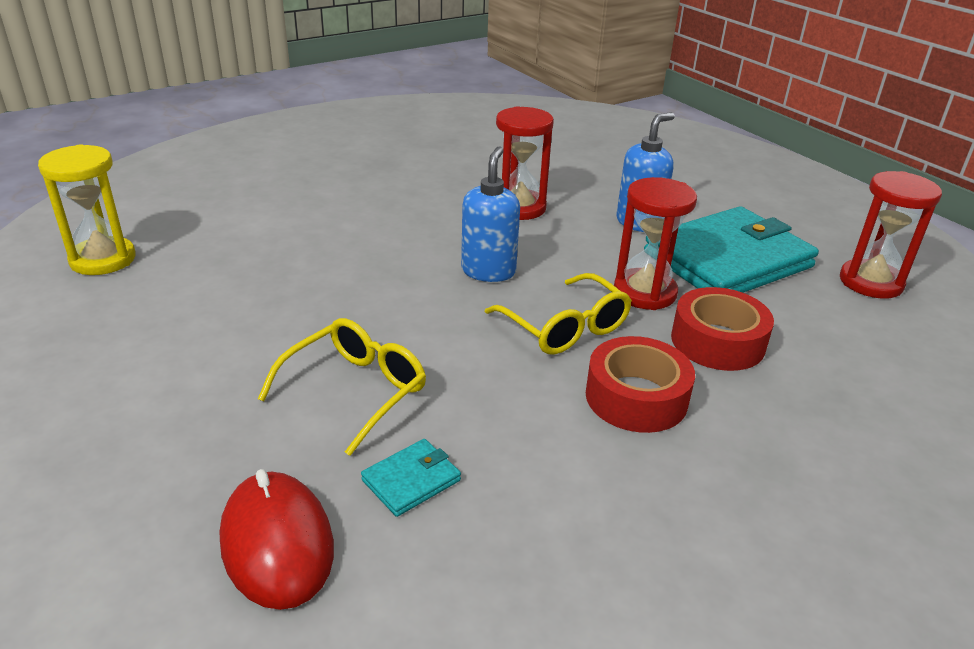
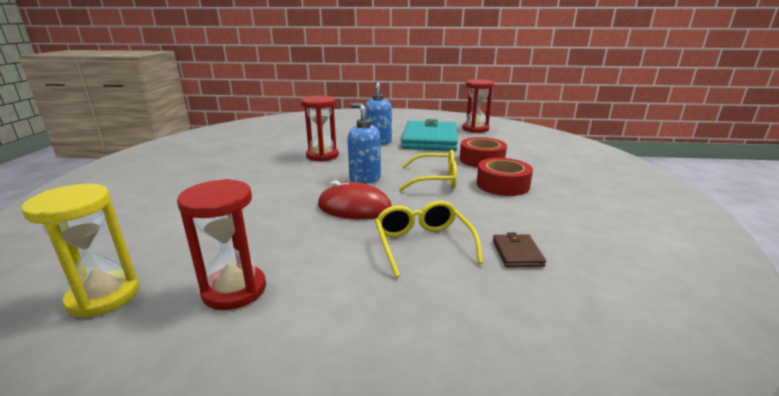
camera: 50 degrees left, 10 degrees down
(277, 543) = (541, 313): red mouse -> red mouse (354, 207)
(411, 480) = (517, 253): turquoise wallet -> brown wallet
(644, 292) = (431, 158): red hourglass -> red hourglass (234, 290)

